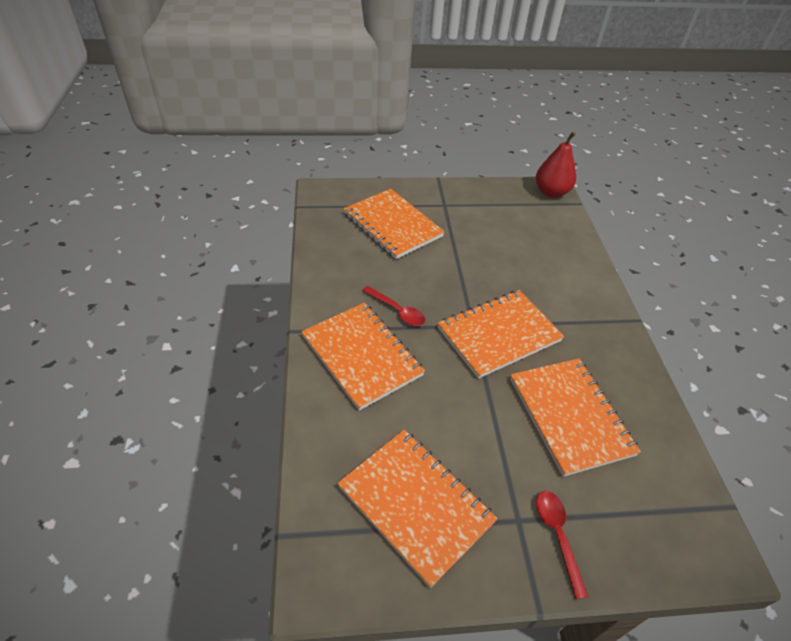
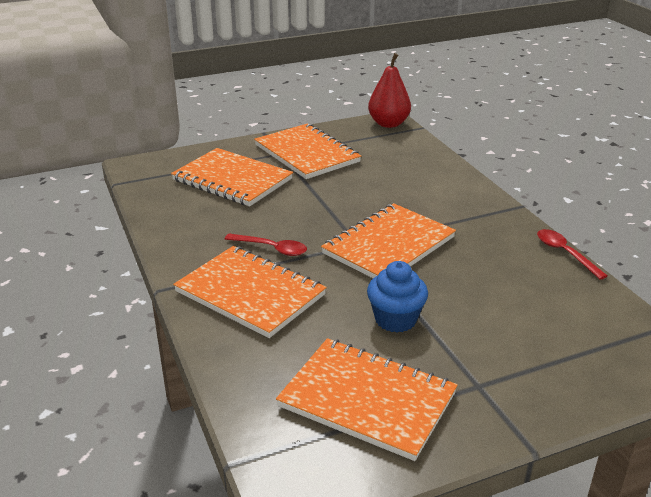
camera: 15 degrees left, 15 degrees down
(473, 421) = (395, 319): none -> blue cupcake
(557, 535) = (522, 387): red spoon -> red spoon (565, 253)
(570, 416) = (490, 293): orange notebook -> orange notebook (307, 153)

